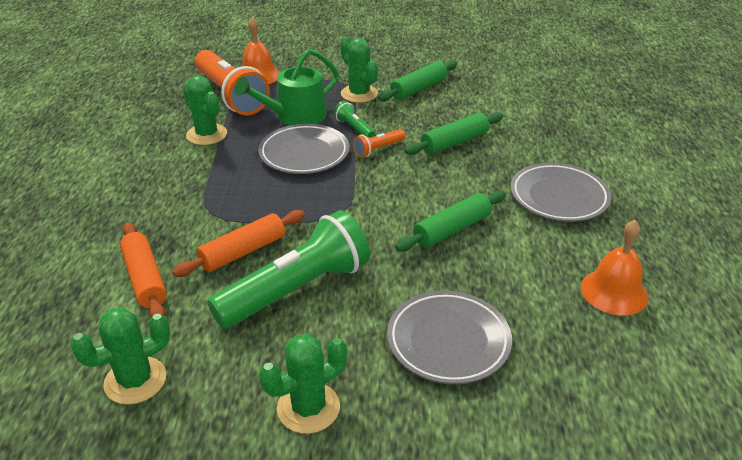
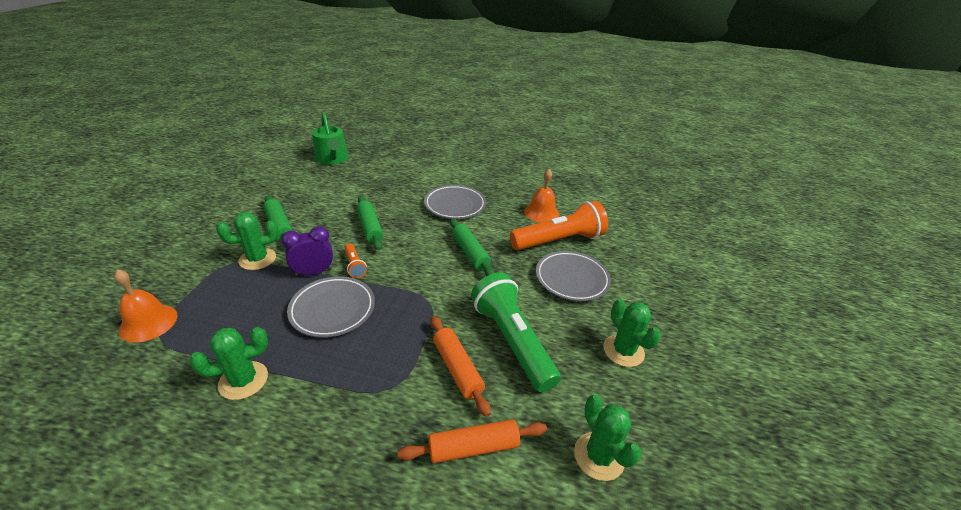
camera: 80 degrees left, 0 degrees up
(230, 95) = (172, 351): orange flashlight -> orange flashlight (558, 240)
(295, 116) = (262, 306): green watering can -> green watering can (332, 159)
(354, 128) = (313, 272): green flashlight -> purple clock

